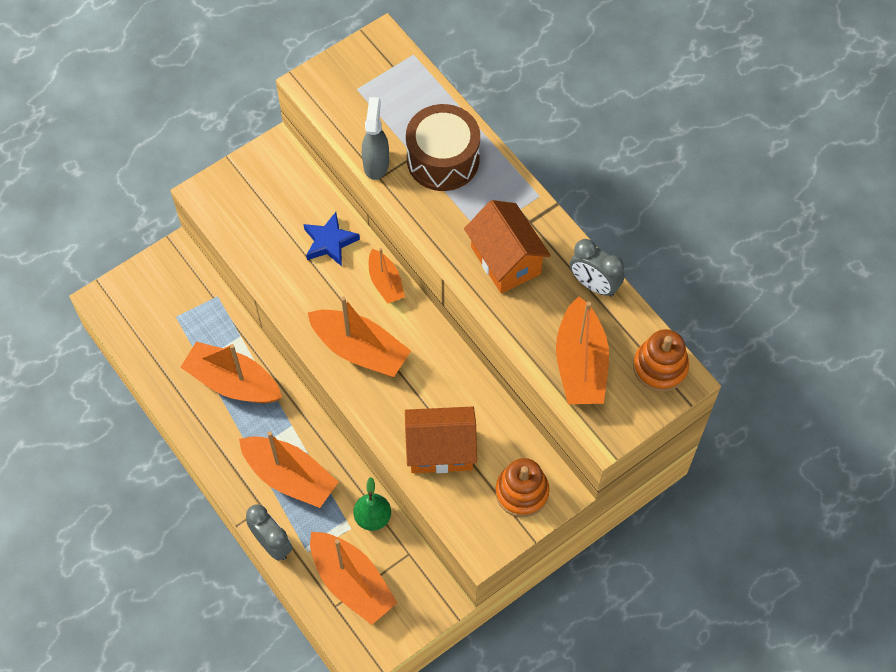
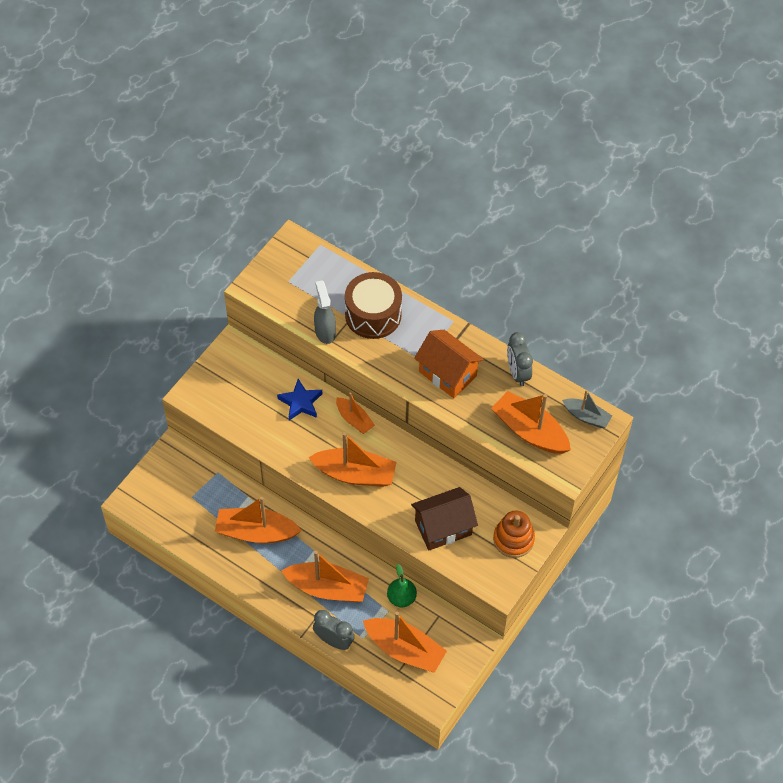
camera: 20 degrees left, 5 degrees down
(440, 450) = (443, 528): orange house -> brown house
(580, 364) = (530, 431): orange boat -> orange boat turned 150 degrees clockwise
(594, 285) = (517, 373): grey clock -> grey clock turned 60 degrees clockwise
(660, 367) = (586, 416): orange stacking toy -> grey boat

